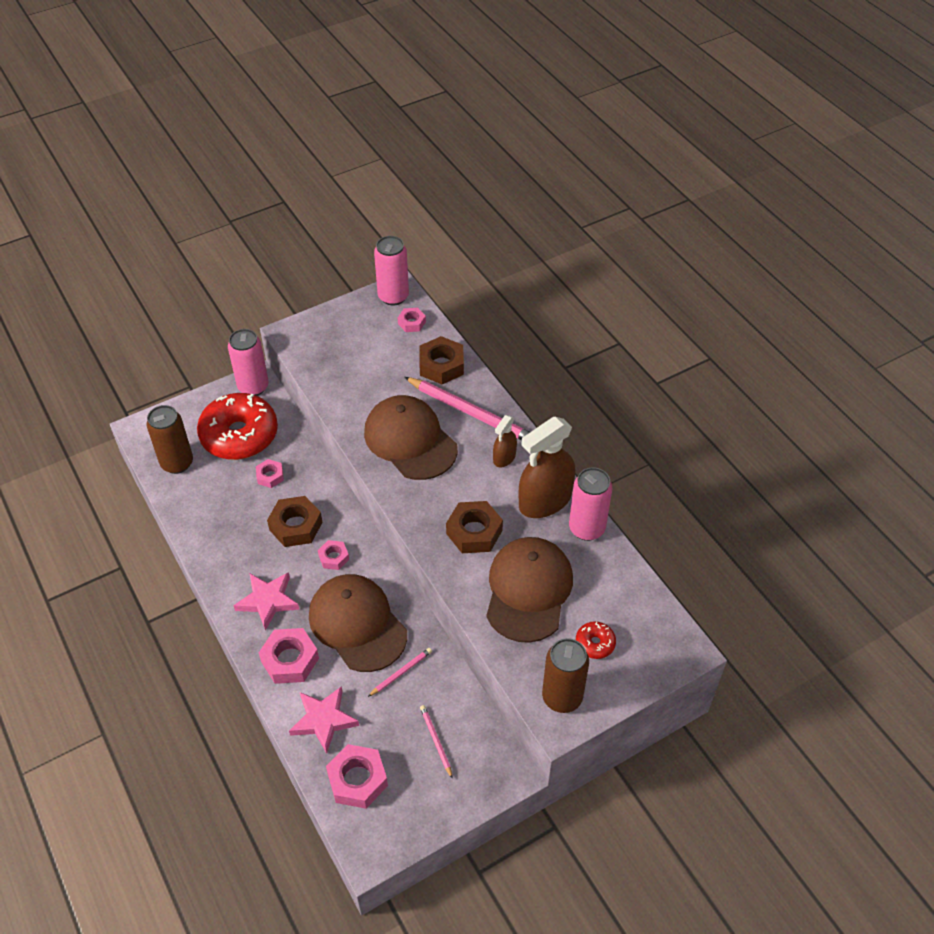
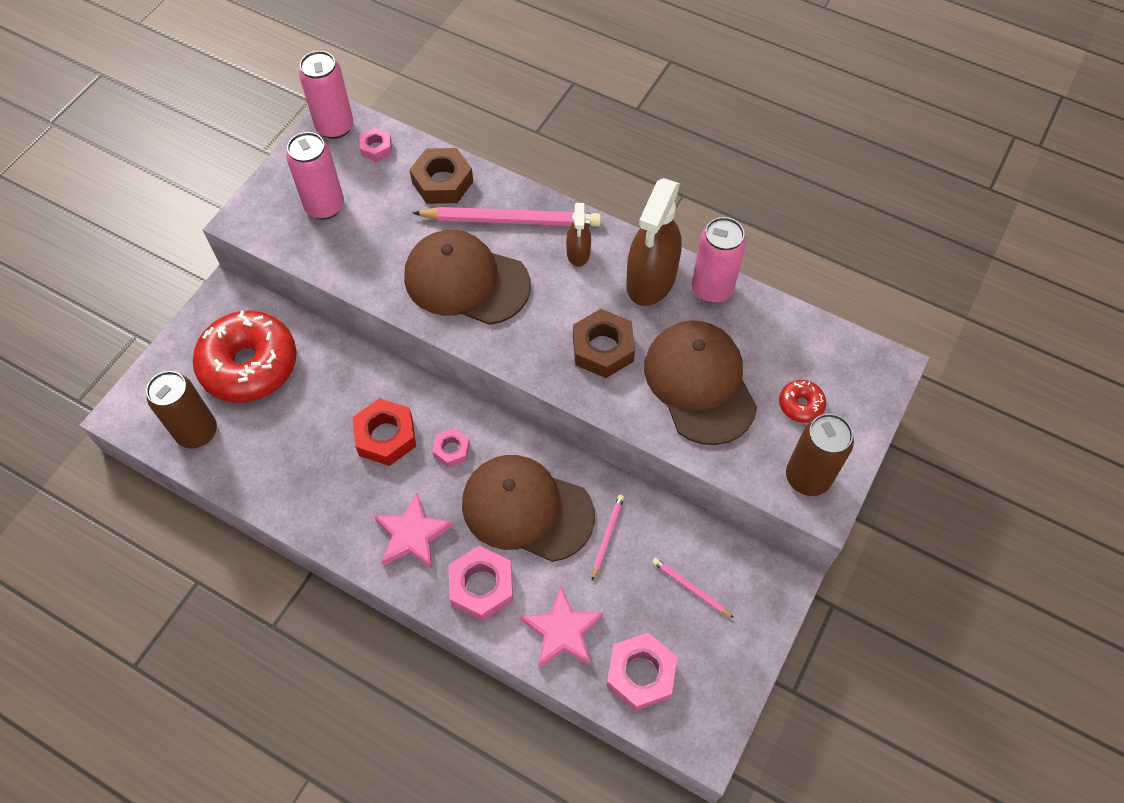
camera: 30 degrees left, 10 degrees up
(253, 387) = (227, 302): pink can -> pink can (325, 206)
(270, 476) = (318, 395): pink nut -> none
(296, 526) = (386, 436): brown nut -> red nut

